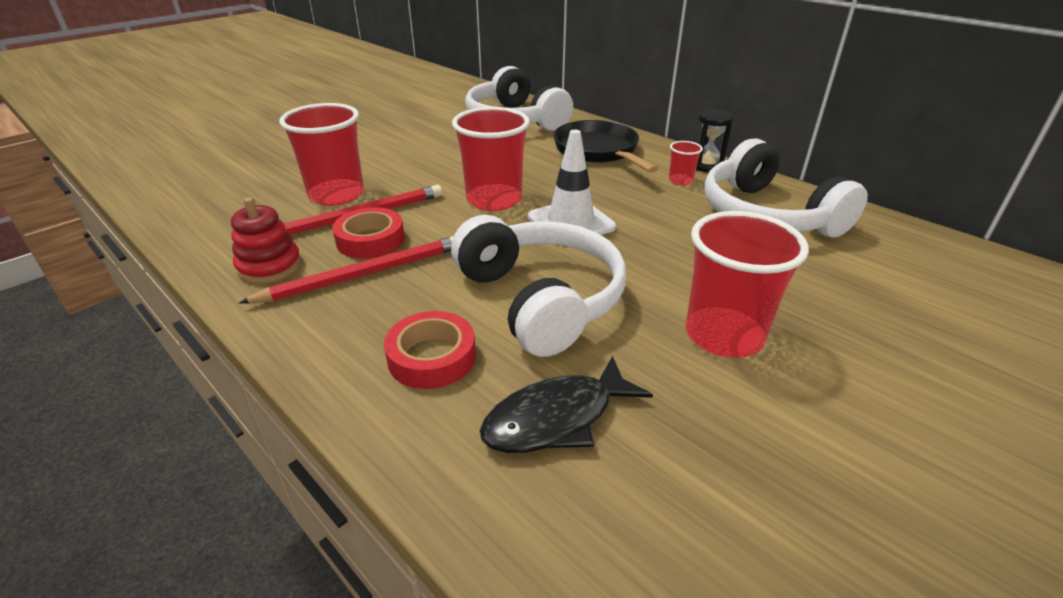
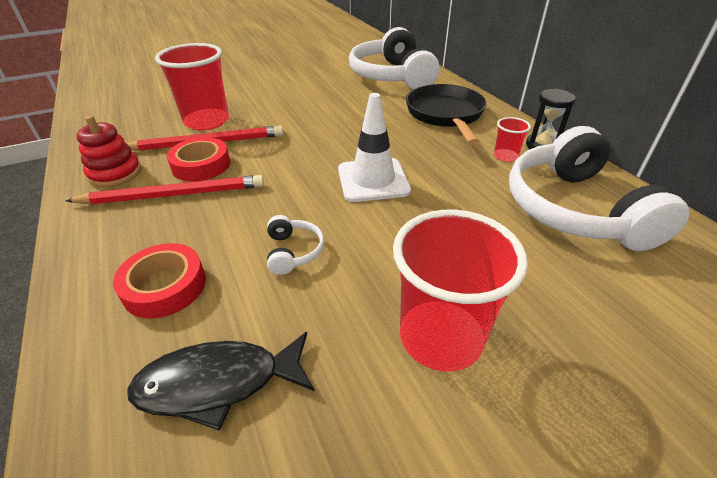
camera: 20 degrees right, 5 degrees up
(494, 200) = (322, 146): red cup -> none
(541, 299) = (293, 251): white headphones -> white headphones, size x0.41

